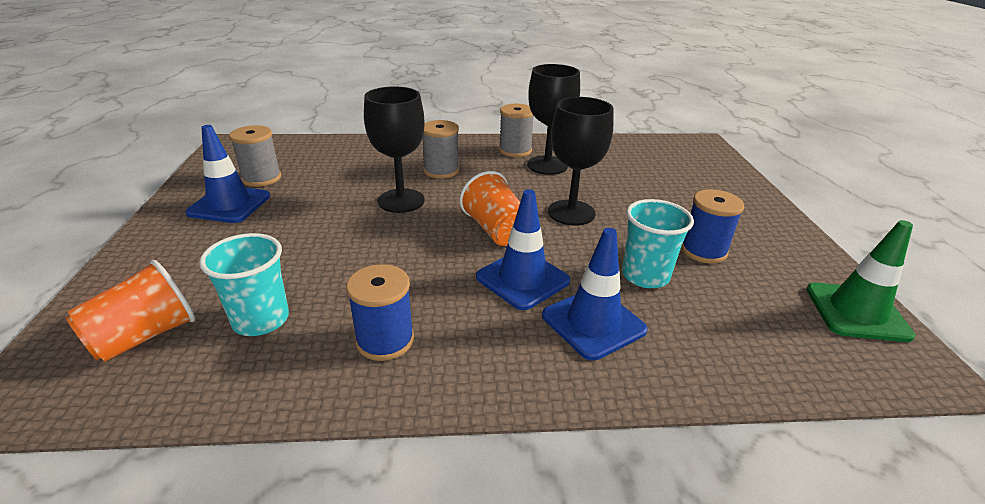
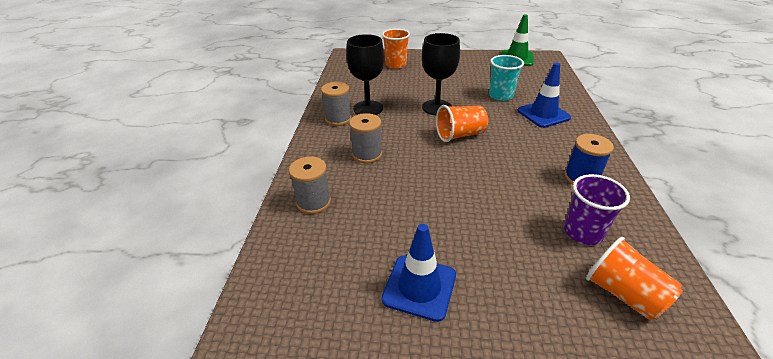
camera: 80 degrees left, 5 degrees up
(261, 178) = (360, 271): grey spool -> grey spool (313, 202)
(261, 320) = (583, 232): turquoise cup -> purple cup
(401, 201) = (417, 174): black goblet -> none
(522, 279) = (511, 130): blue traffic cone -> none
(697, 178) = (396, 65): none -> orange cup
(703, 251) = (475, 78): blue spool -> none

